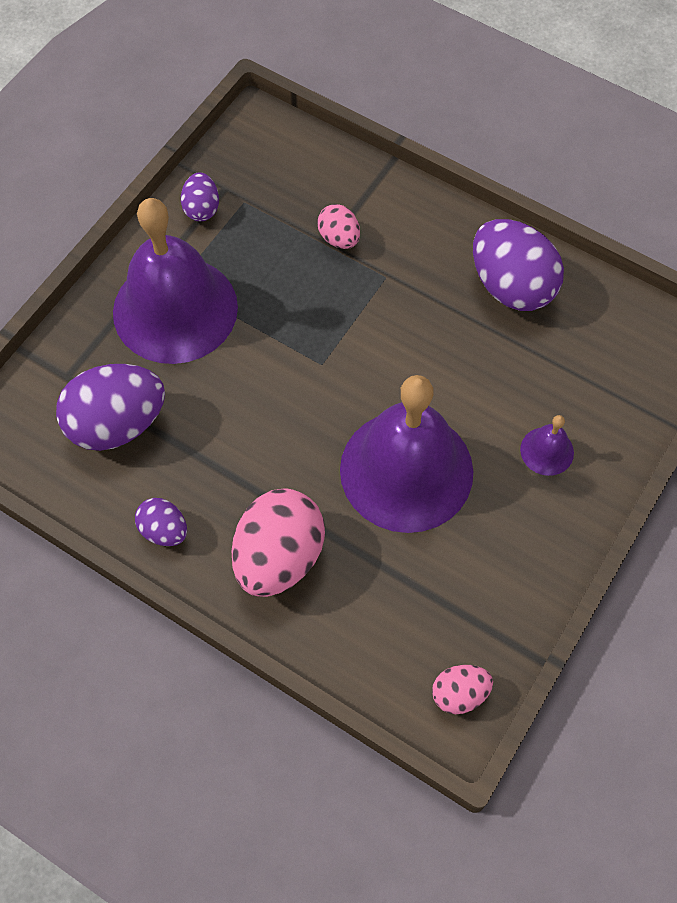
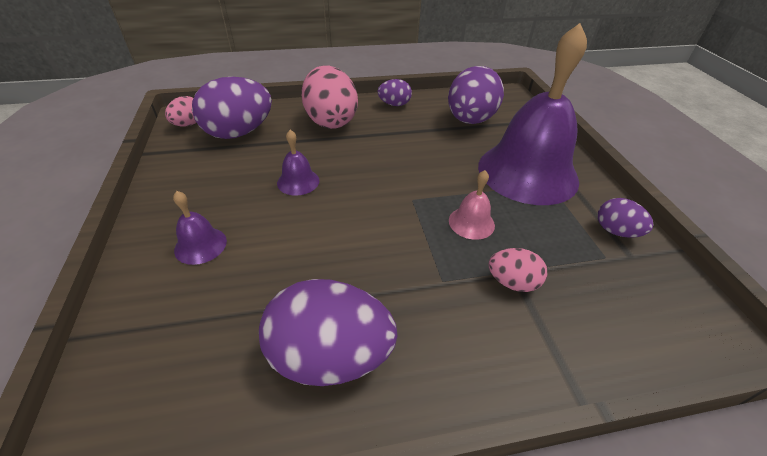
camera: 135 degrees right, 20 degrees down
(302, 302) = (471, 222): none -> pink bell
(406, 470) = (298, 181): purple bell -> purple bell, size x0.40
(408, 619) = (239, 133): none -> purple egg

